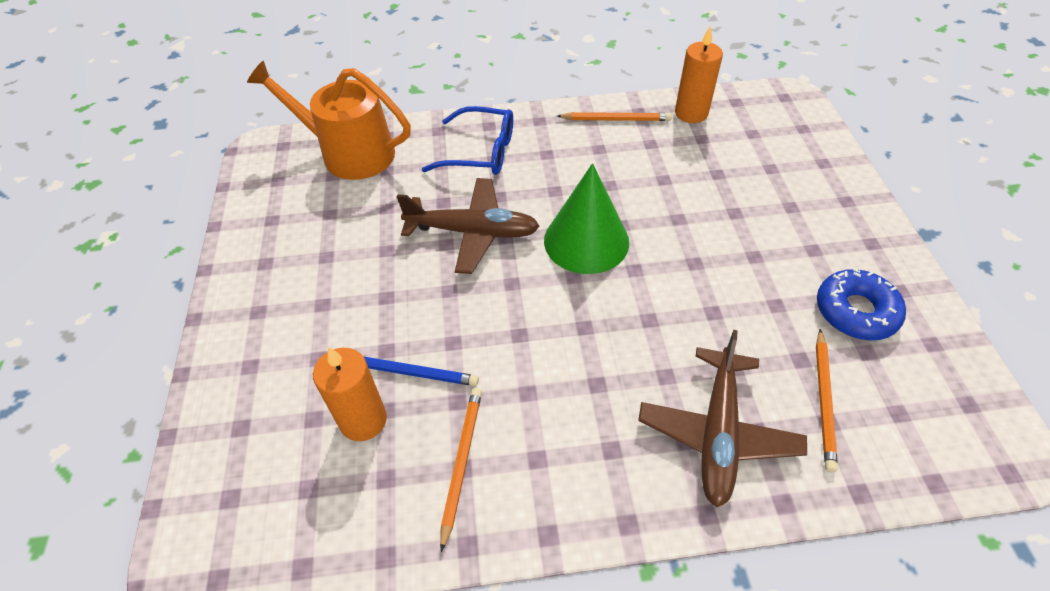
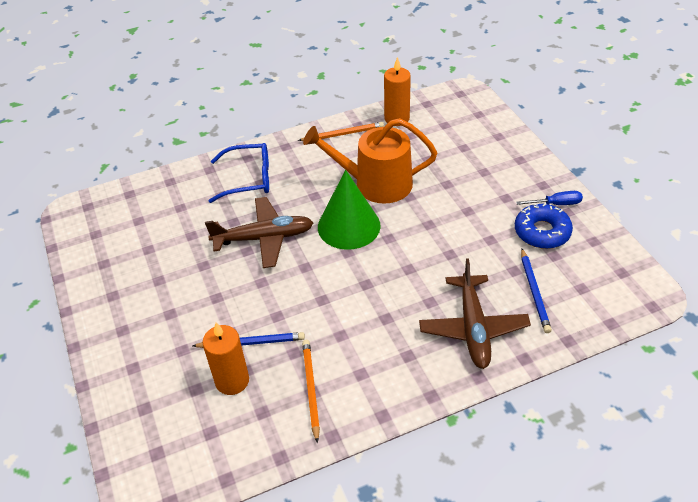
camera: 15 degrees left, 5 degrees down
(350, 153) = (145, 201): orange watering can -> orange watering can (376, 184)
(824, 401) = (534, 292): orange pencil -> blue pencil
(886, 275) = (556, 204): none -> blue screwdriver

